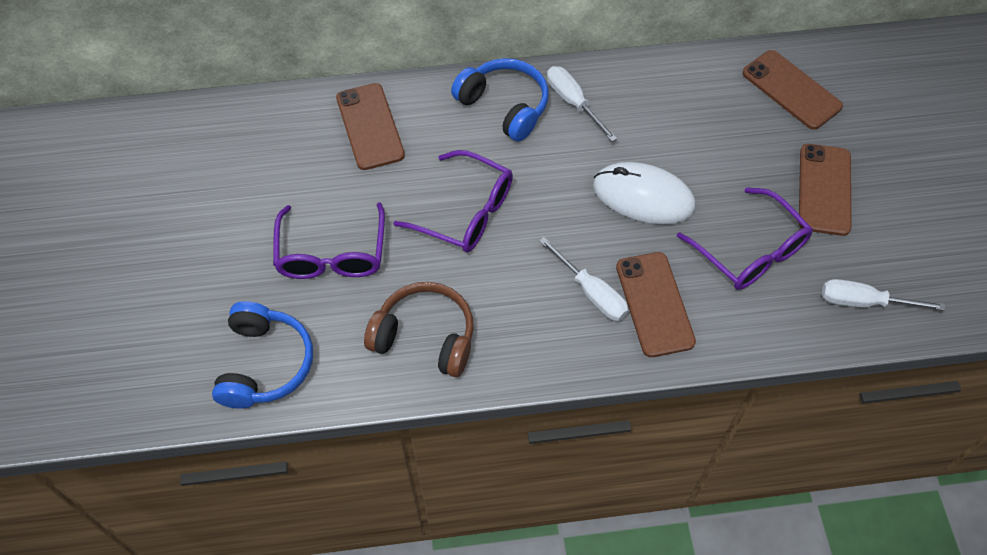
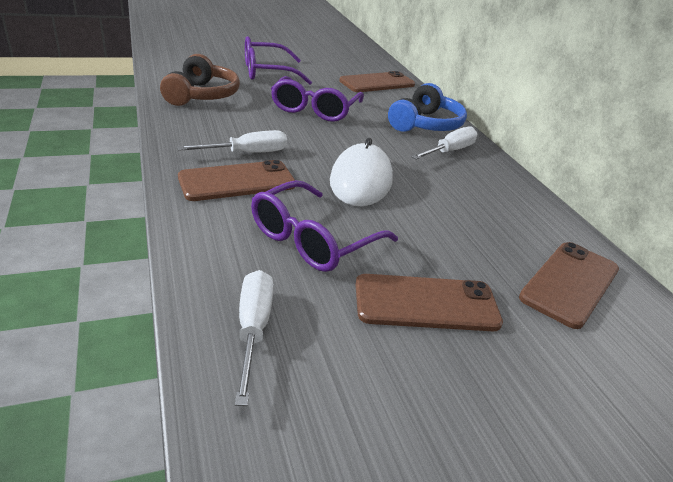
camera: 75 degrees right, 25 degrees down
(265, 364) = (183, 57): blue headphones -> none
(591, 292) = (247, 153): white screwdriver -> white screwdriver turned 150 degrees counterclockwise

